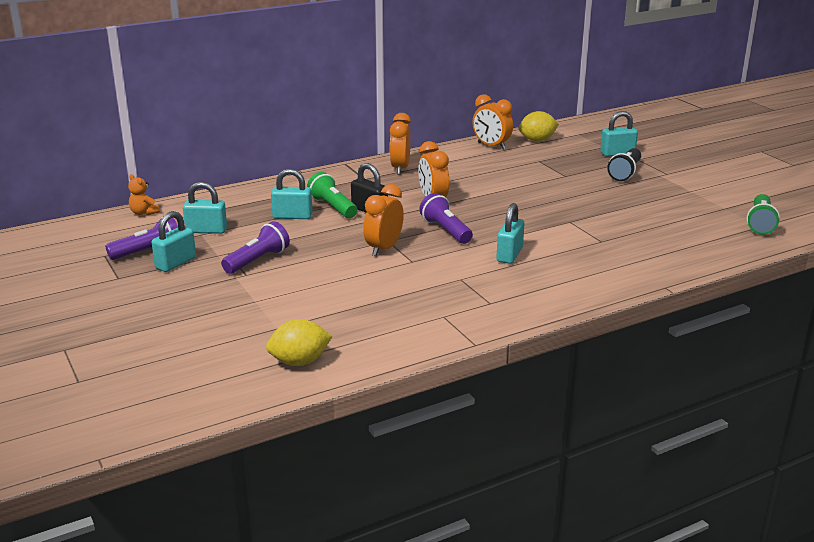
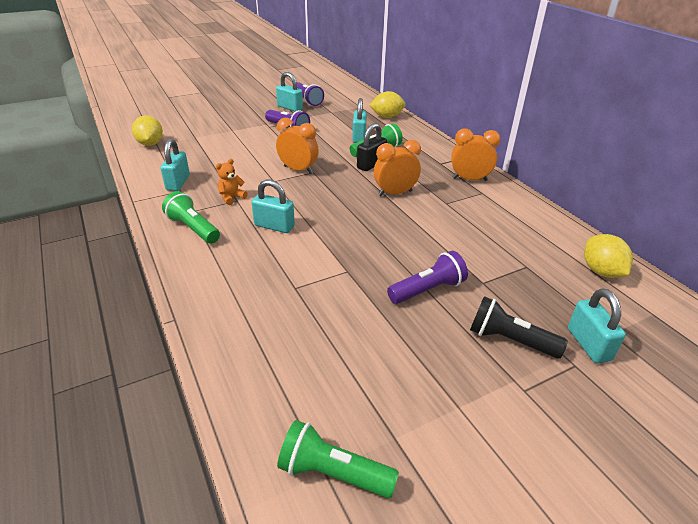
camera: 90 degrees right, 10 degrees up
(144, 213) = (364, 96): orange teddy bear -> orange teddy bear (231, 197)
(206, 230) = (336, 113): turquoise padlock -> turquoise padlock (178, 183)
(228, 200) = (387, 117): none -> yellow lemon
(446, 230) = (329, 197): purple flashlight -> purple flashlight (427, 290)
(491, 146) = (559, 234): orange clock -> none
(526, 296) = (193, 228): none -> green flashlight

